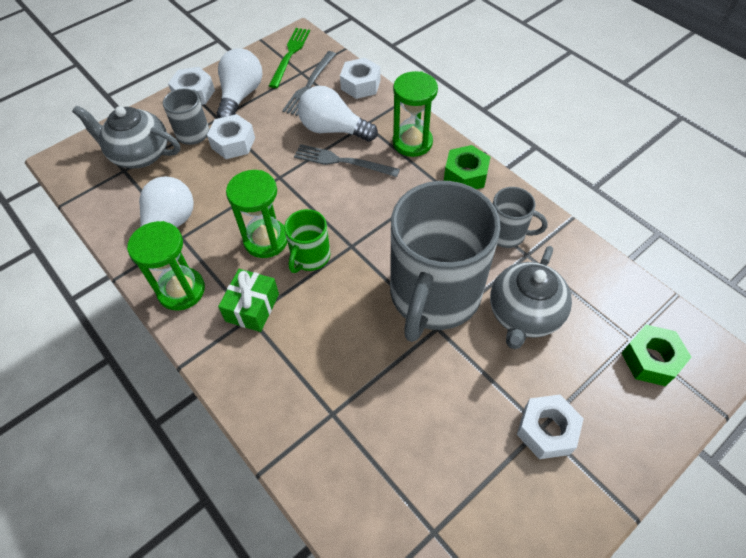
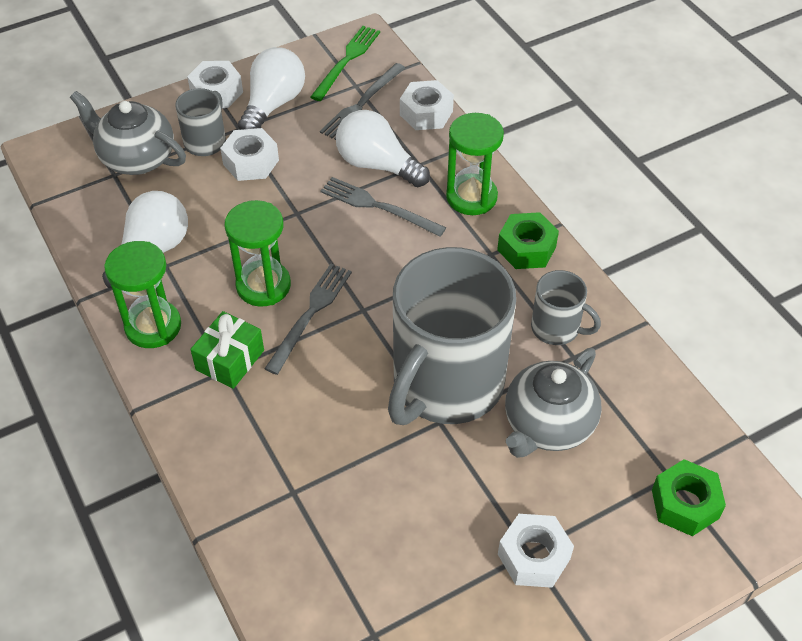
camera: 10 degrees right, 5 degrees down
(310, 257) = (310, 314): green mug -> grey fork

